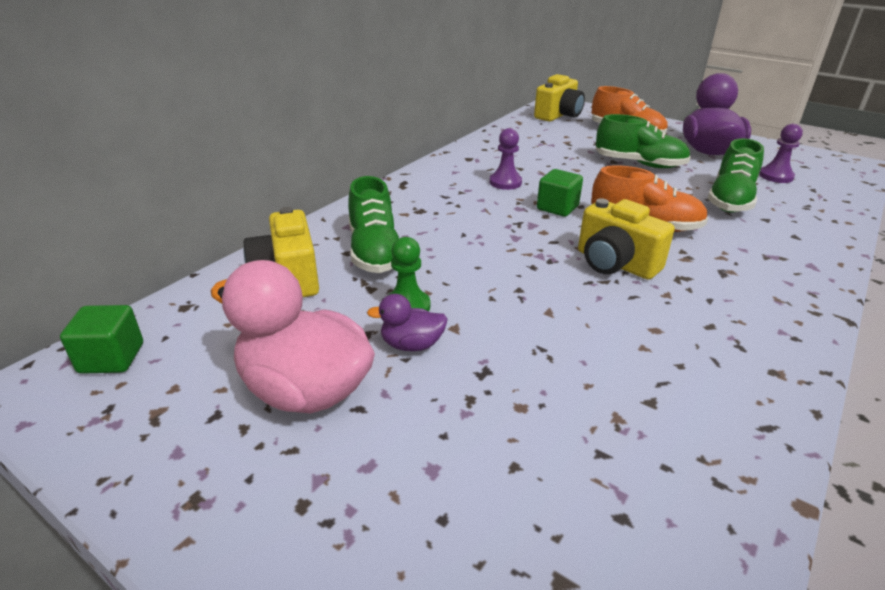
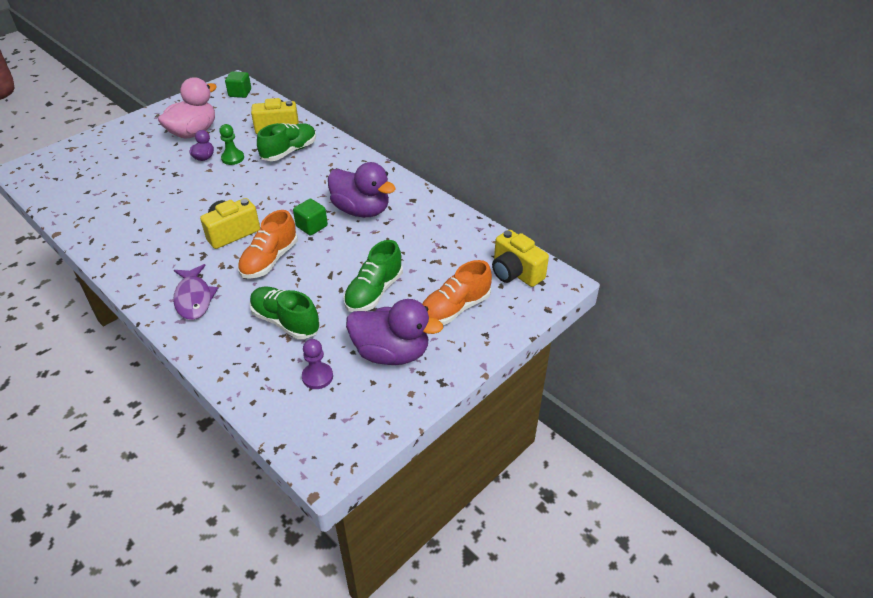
camera: 100 degrees right, 10 degrees up
(374, 251) = (289, 151): green shoe -> green shoe turned 135 degrees clockwise
(505, 182) = (361, 210): purple pawn -> purple duck
(767, 265) = (194, 298): none -> purple fish

